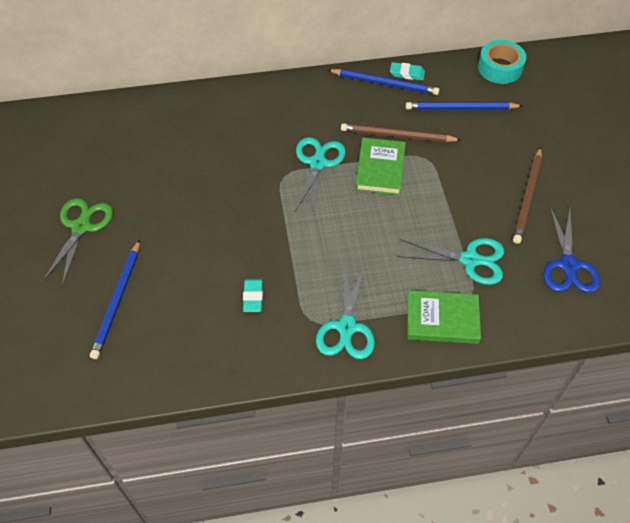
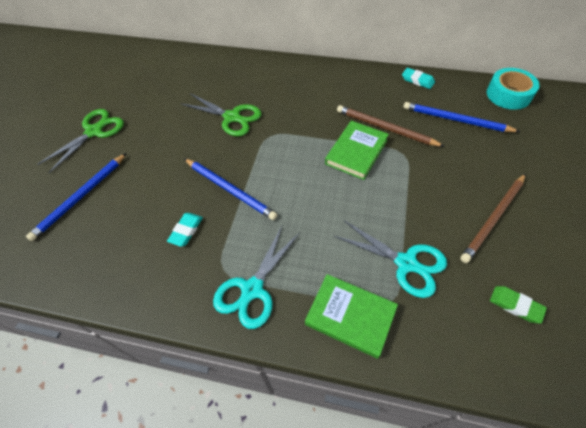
camera: 25 degrees right, 0 degrees up
(231, 167) = (232, 117): none -> green scissors
(317, 163) = (303, 133): turquoise scissors -> none
(385, 84) = (394, 84): blue pencil -> blue pencil (230, 190)
(568, 265) = (515, 305): blue scissors -> green eraser

